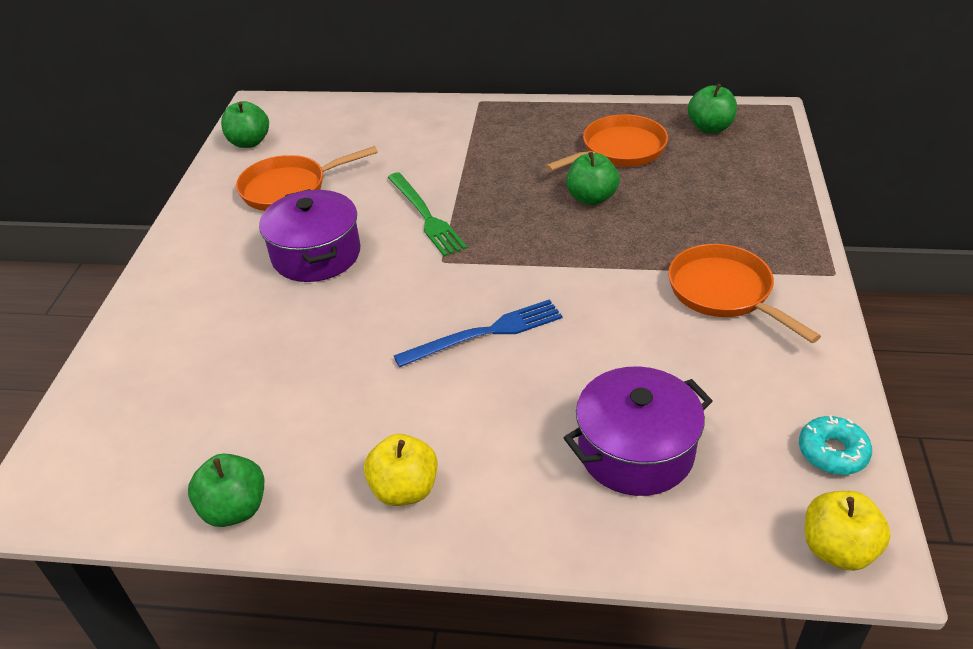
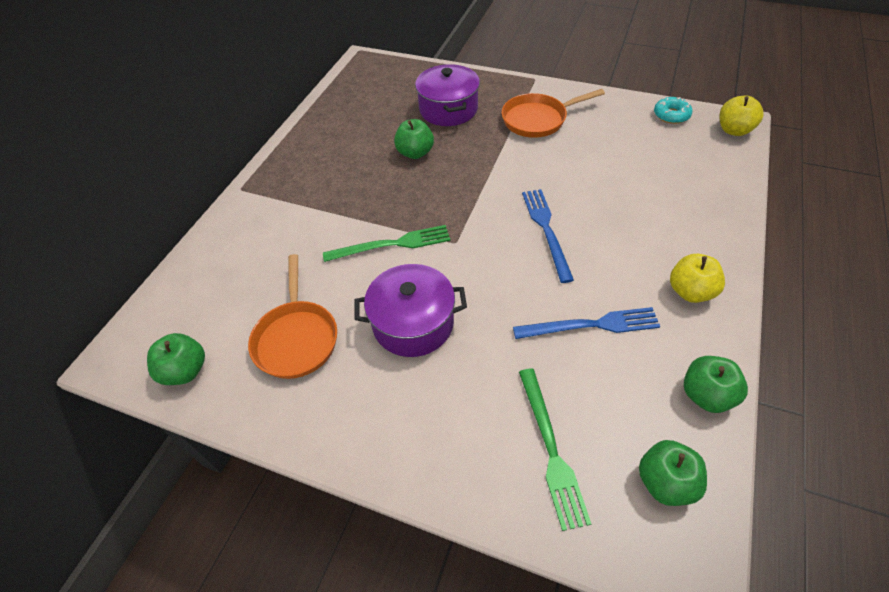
camera: 75 degrees left, 10 degrees up
(166, 379) = (551, 449): none -> green fork
(331, 393) = (591, 325): none -> blue fork
(619, 150) = (364, 129): orange pan -> none
(635, 451) = (664, 182): purple pot -> purple pot (448, 109)
(710, 128) = (363, 85): green apple -> green apple (665, 482)

